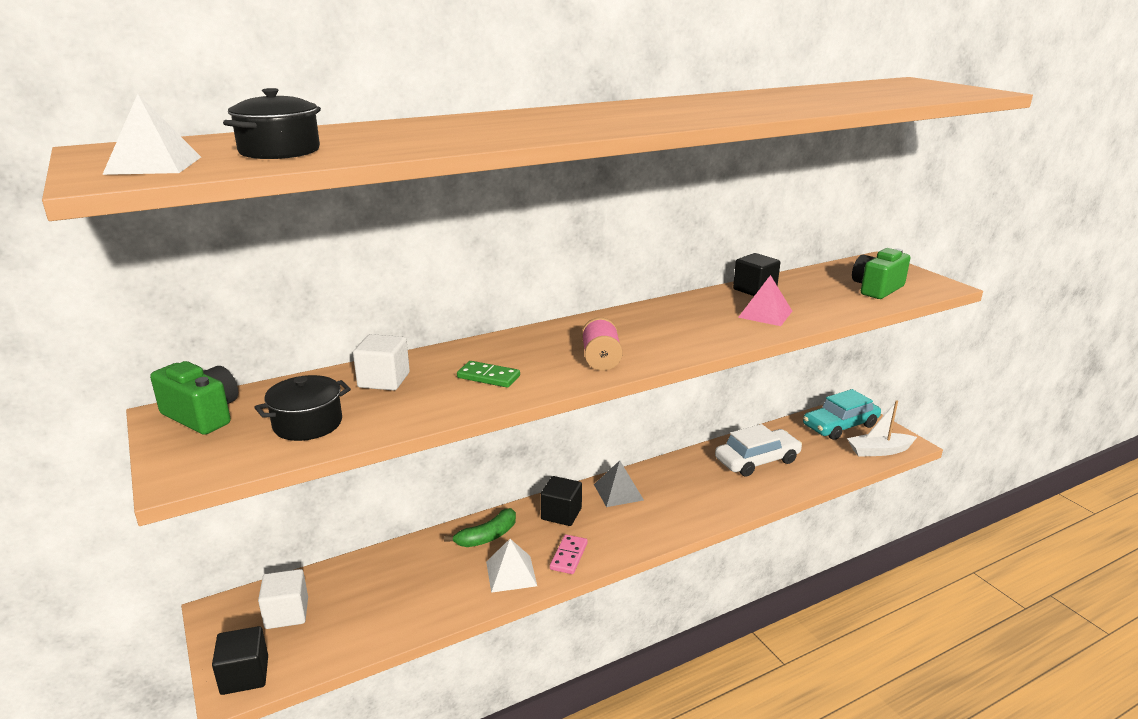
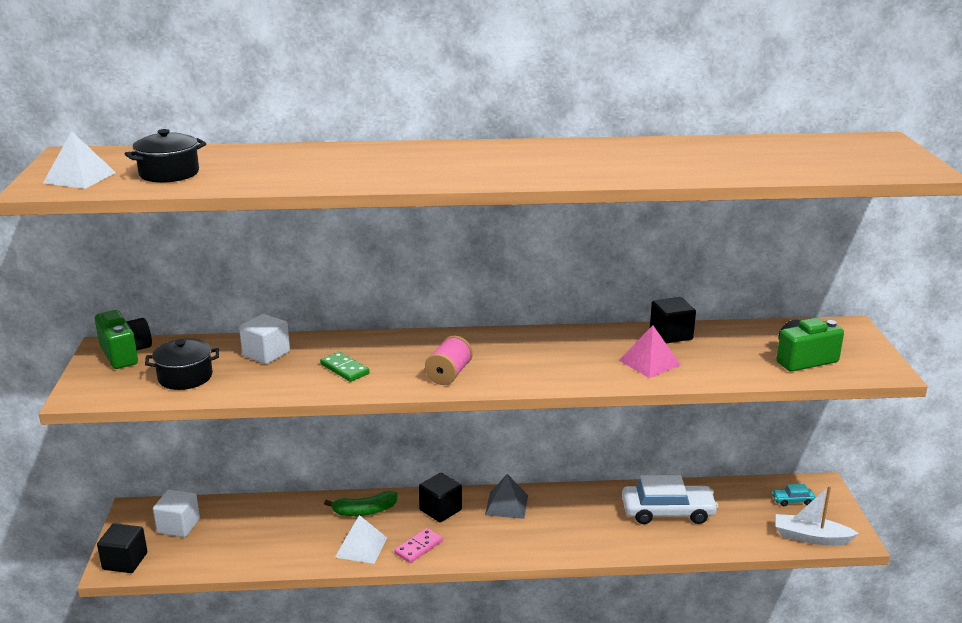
camera: 25 degrees right, 0 degrees up
(840, 425) = (792, 500): turquoise car -> turquoise car, size x0.45

